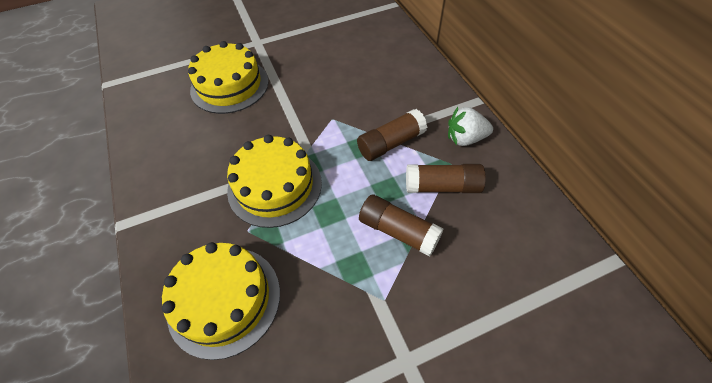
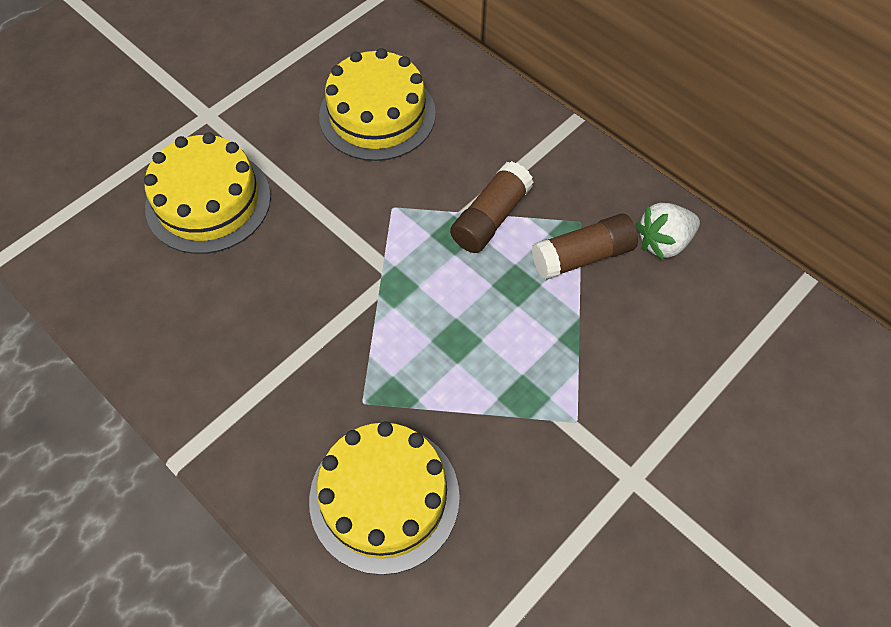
camera: 25 degrees left, 5 degrees up
(274, 186) = (365, 330): yellow cake -> yellow cake (377, 115)
(398, 231) = (555, 333): brown glue stick -> none
(465, 138) = (583, 180): white strawberry -> white strawberry (663, 242)

